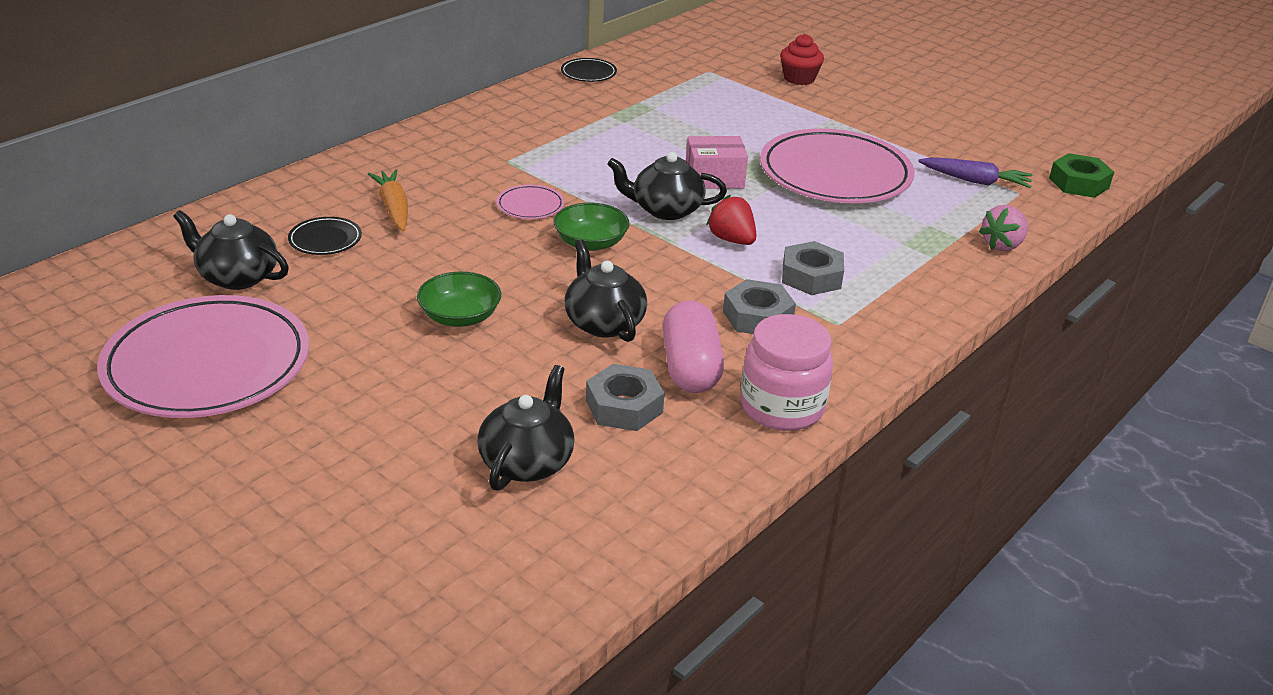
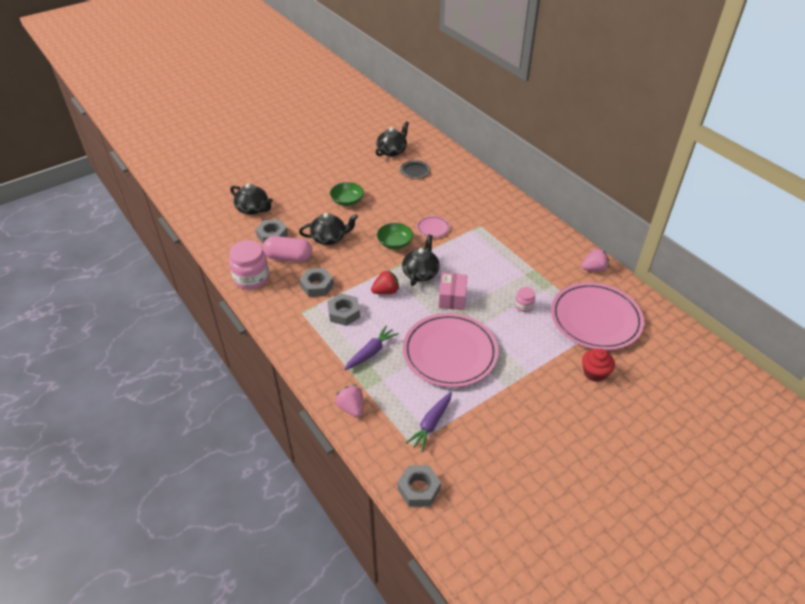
camera: 105 degrees right, 10 degrees up
(207, 364) = (337, 146): pink plate -> pink plate (595, 319)
(394, 208) = (438, 189): orange carrot -> none
(588, 73) = (594, 269): black plate -> pink strawberry
(699, 122) = (524, 306): none -> pink jar
(882, 240) = (371, 352): none -> purple carrot
(1078, 183) = (419, 489): green nut -> grey nut

